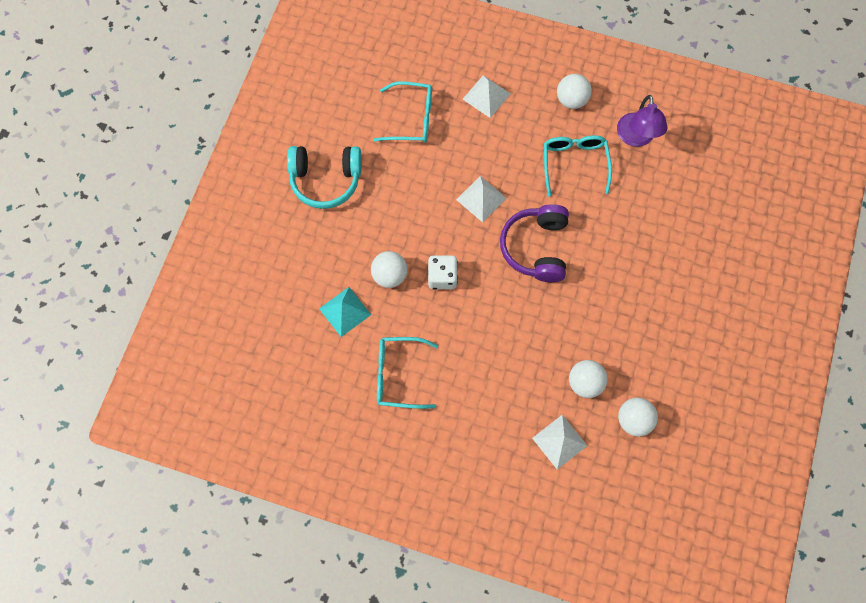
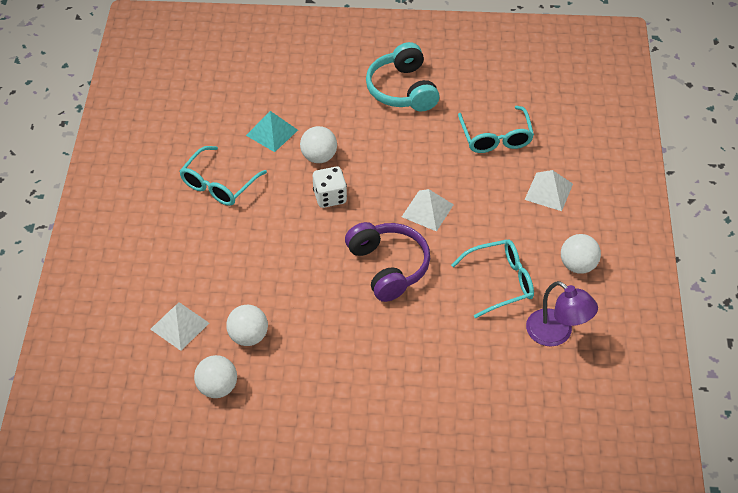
camera: 75 degrees right, 20 degrees down
(398, 375) = (218, 184): turquoise glasses -> turquoise glasses turned 135 degrees counterclockwise
(536, 248) = (388, 267): purple headphones -> purple headphones turned 75 degrees clockwise
(636, 138) = (557, 334): purple lamp -> purple lamp turned 120 degrees counterclockwise

